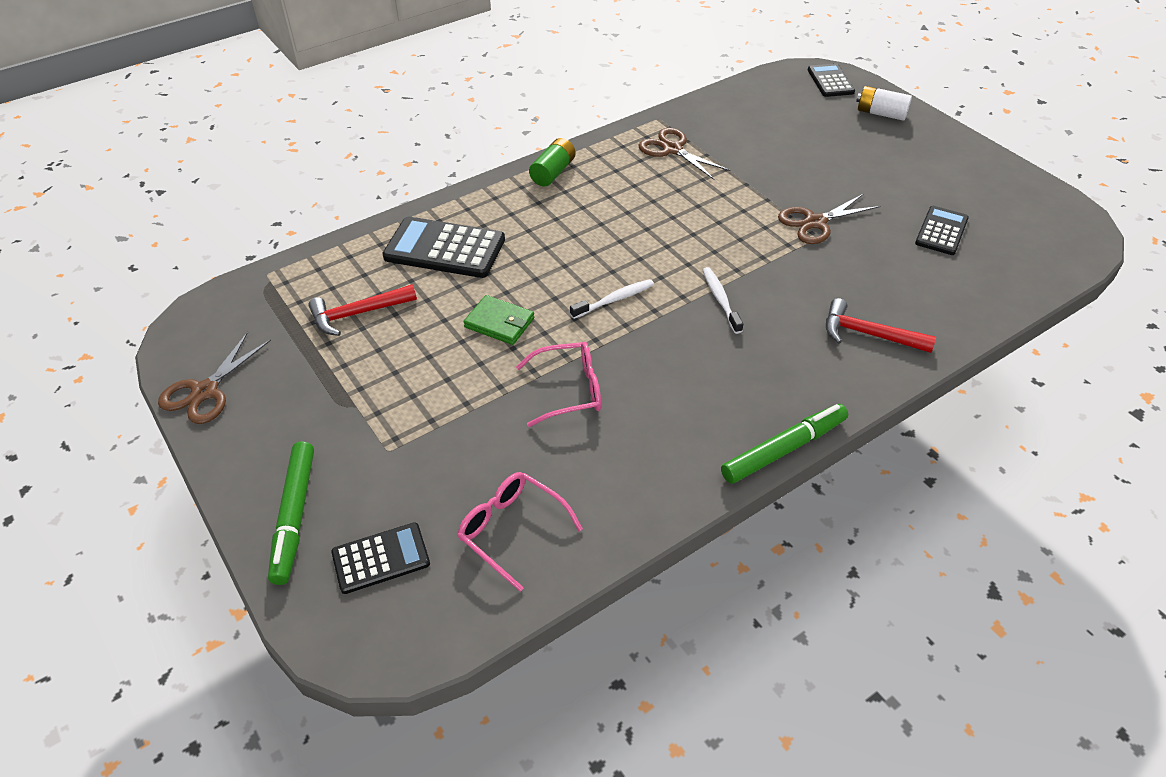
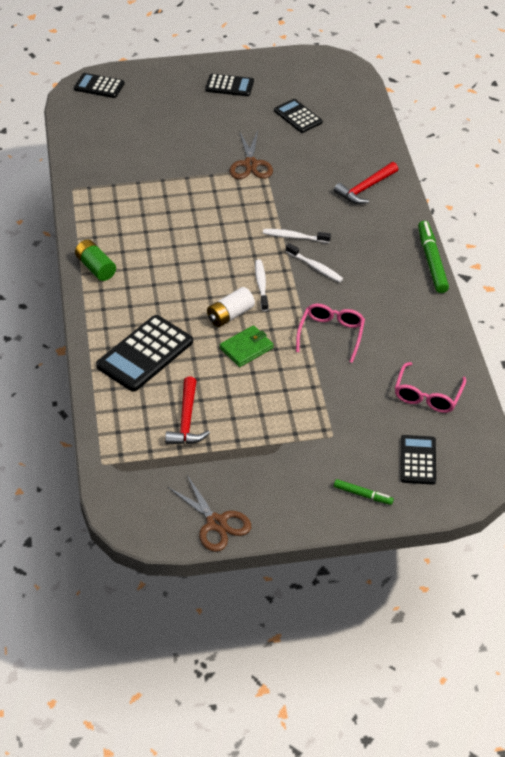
camera: 65 degrees left, 0 degrees up
(294, 516) = (363, 495): green marker -> green marker, size x0.56
(511, 530) = (427, 396): pink glasses -> pink glasses turned 45 degrees counterclockwise
(672, 149) = (117, 196): brown scissors -> none
(681, 336) = (315, 267): none -> white toothbrush
(881, 113) = (158, 82): white battery -> white battery (230, 315)
(934, 162) = (229, 86): none -> black calculator

